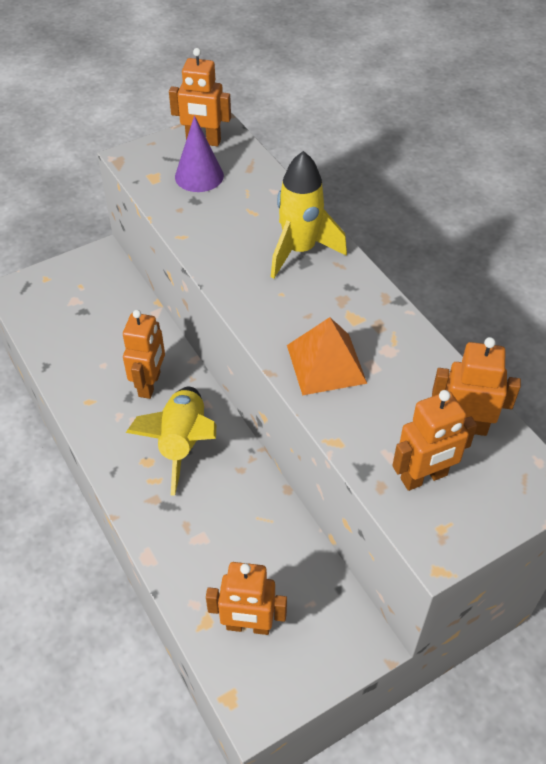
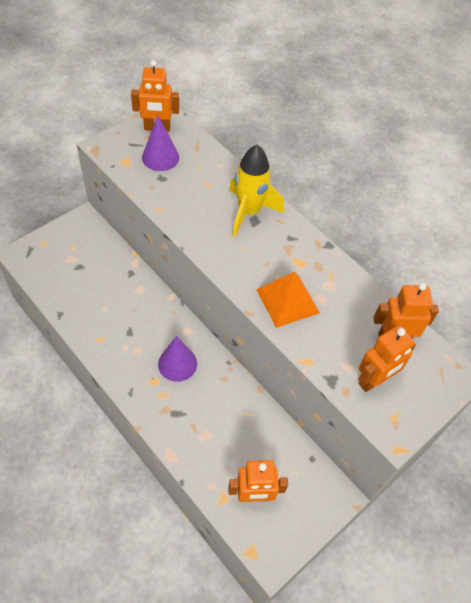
camera: 15 degrees left, 5 degrees up
(150, 384) = (143, 320): orange robot -> none
(182, 443) = (177, 363): yellow rocket -> purple cone

